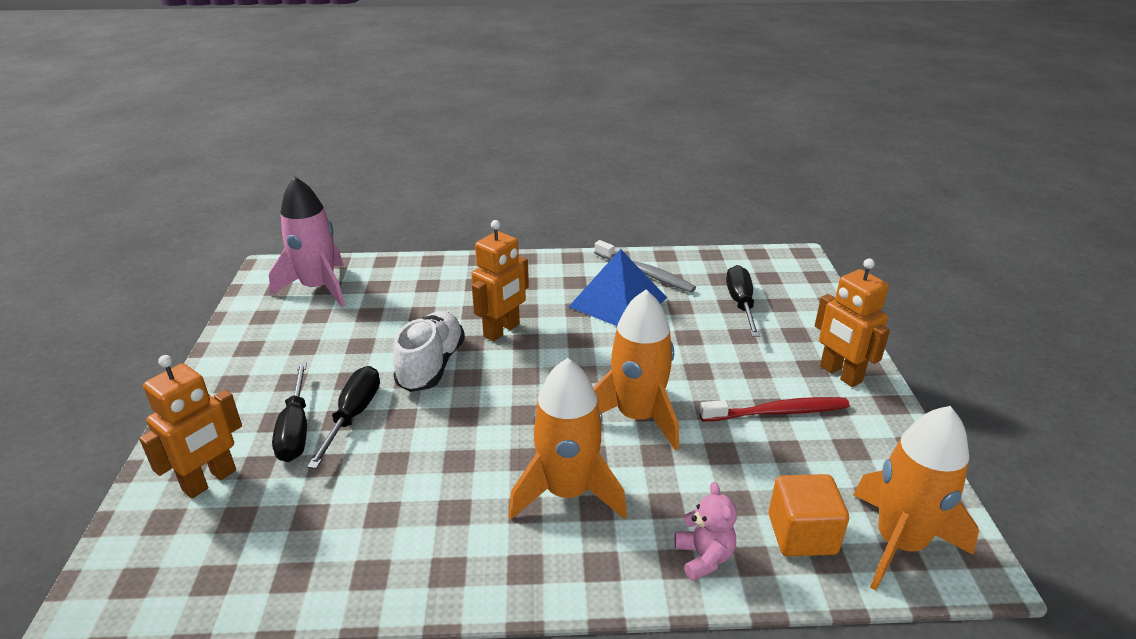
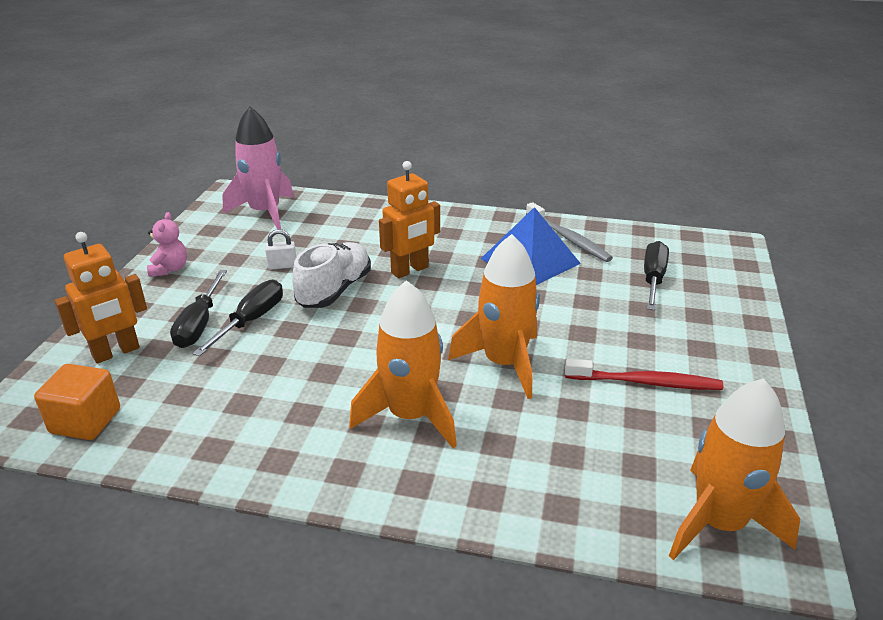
camera: 15 degrees right, 0 degrees up
(363, 346) = (282, 266): none -> white padlock
(704, 557) = (513, 495): pink teddy bear -> pink teddy bear (170, 269)
(802, 534) = (620, 495): orange cube -> orange cube (85, 421)
(840, 374) = (728, 359): orange robot -> none

